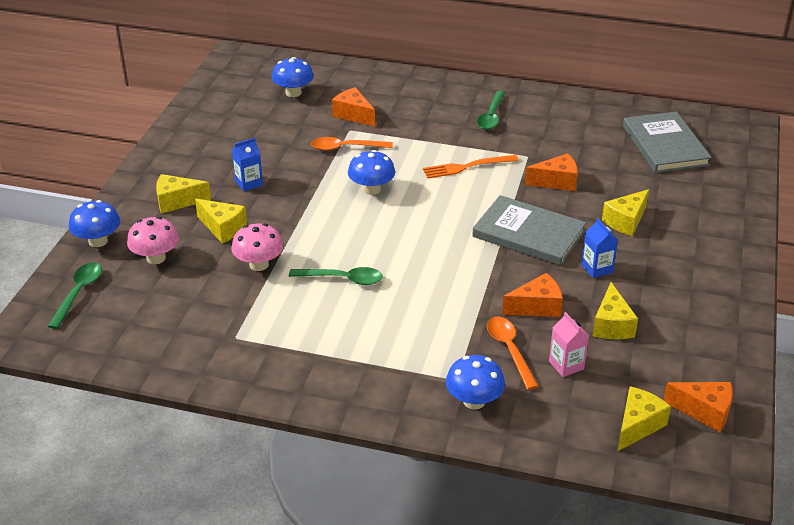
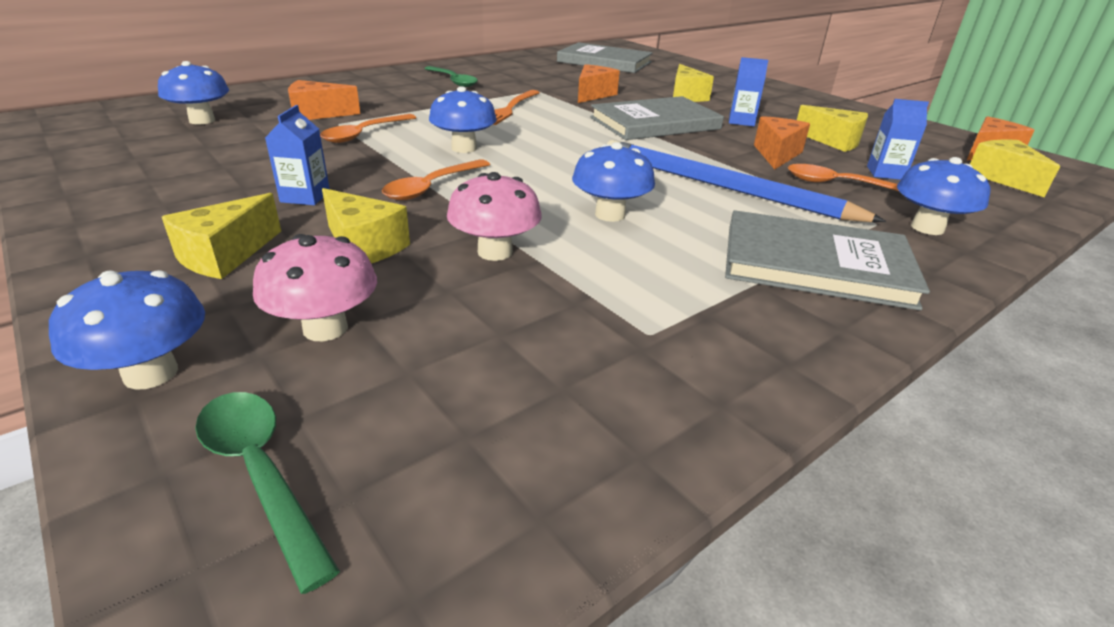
camera: 55 degrees left, 5 degrees down
(223, 228) = (364, 246): yellow cheese -> yellow cheese turned 60 degrees clockwise
(305, 209) = (431, 187): none -> orange spoon
(343, 279) = (610, 214): green spoon -> blue mushroom
(363, 368) = (815, 264): none -> grey book
(437, 304) = (723, 187): none -> blue pencil
(566, 365) = (885, 173): pink carton -> blue carton

